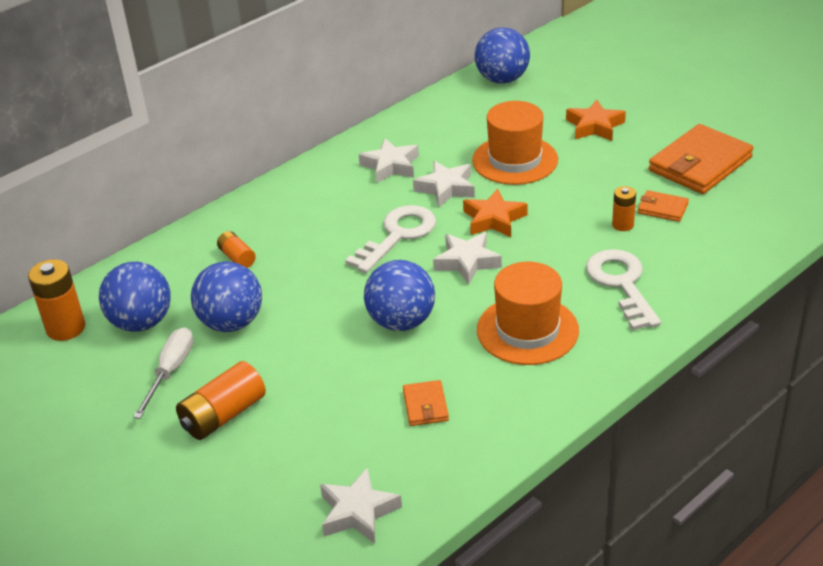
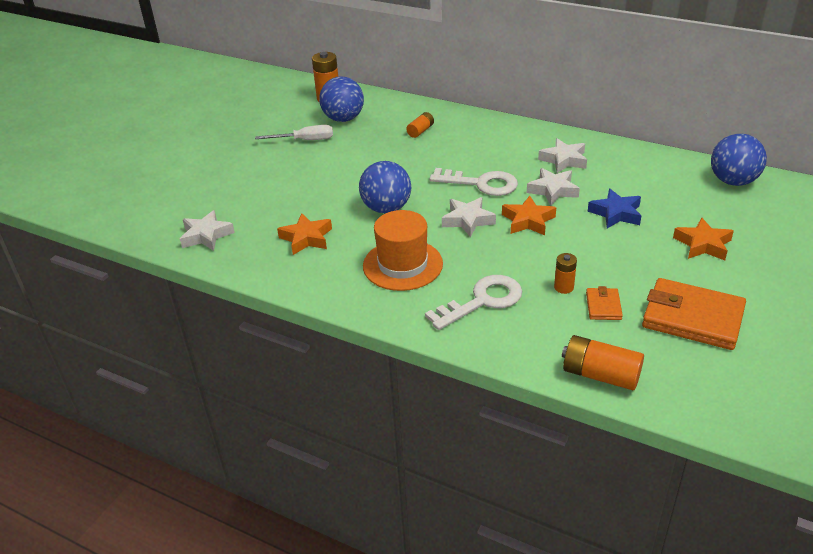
camera: 70 degrees right, 0 degrees up
(223, 415) = (274, 168): orange battery -> orange battery (600, 375)
(231, 323) = (356, 147): blue ball -> none
(425, 406) = (306, 238): orange wallet -> orange star
(515, 160) = (616, 213): orange hat -> blue star

